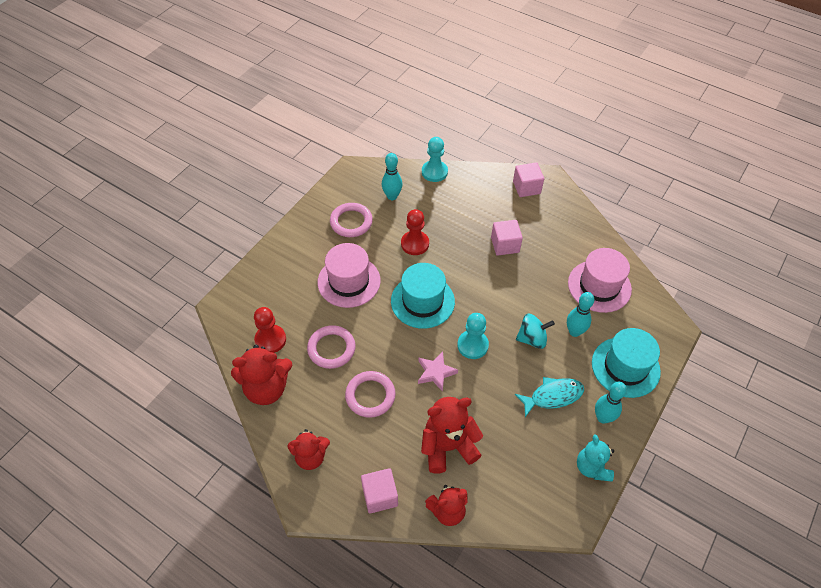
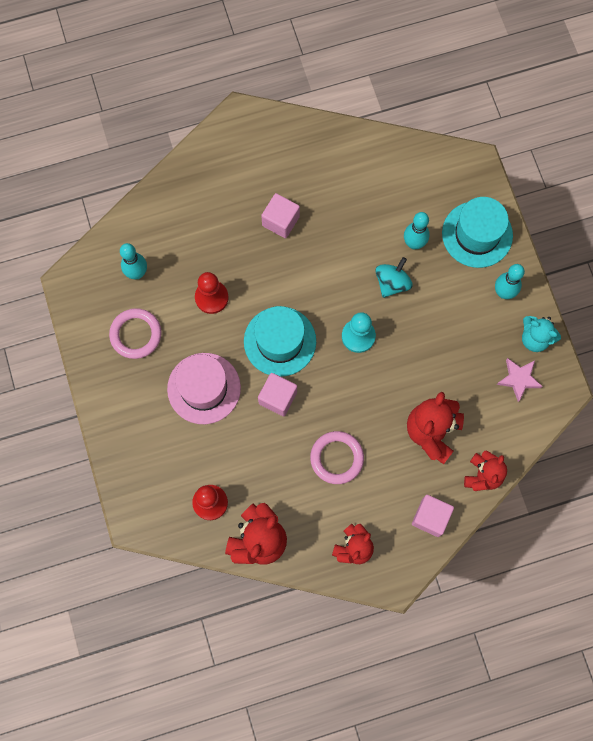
camera: 50 degrees left, 20 degrees up
(331, 349) = (263, 456): pink ring -> none
(434, 172) = (141, 210): turquoise pawn -> none
(435, 372) = (359, 388): pink star -> pink star (519, 379)
(526, 187) = (234, 145): pink cube -> pink cube (278, 398)
(553, 396) = (455, 313): turquoise fish -> none
(599, 286) = (389, 182): pink hat -> none

